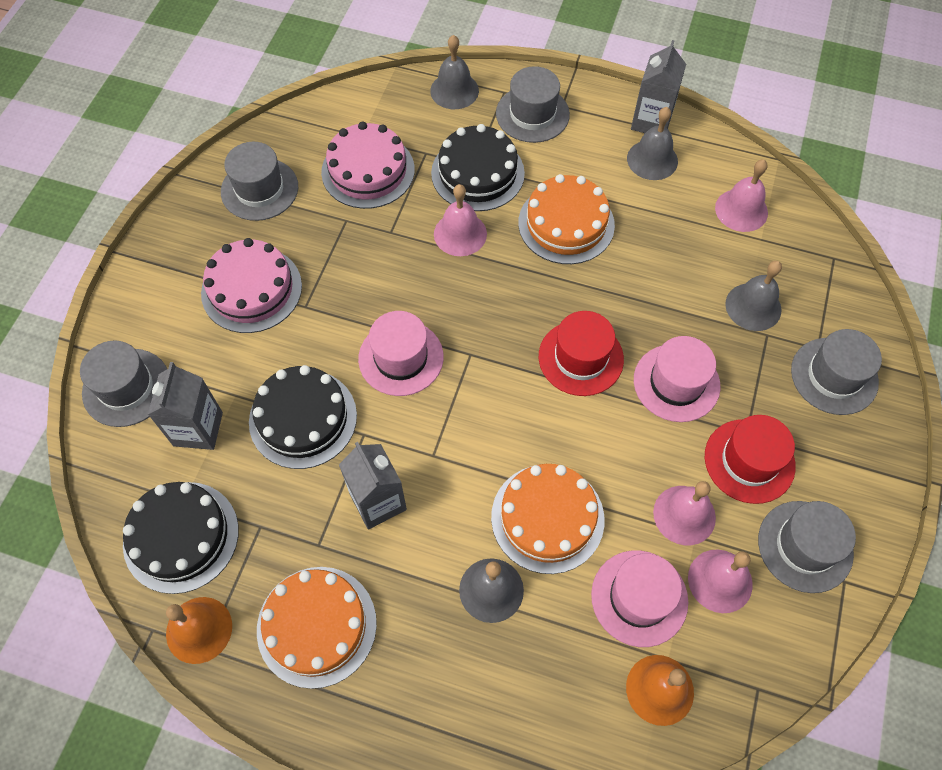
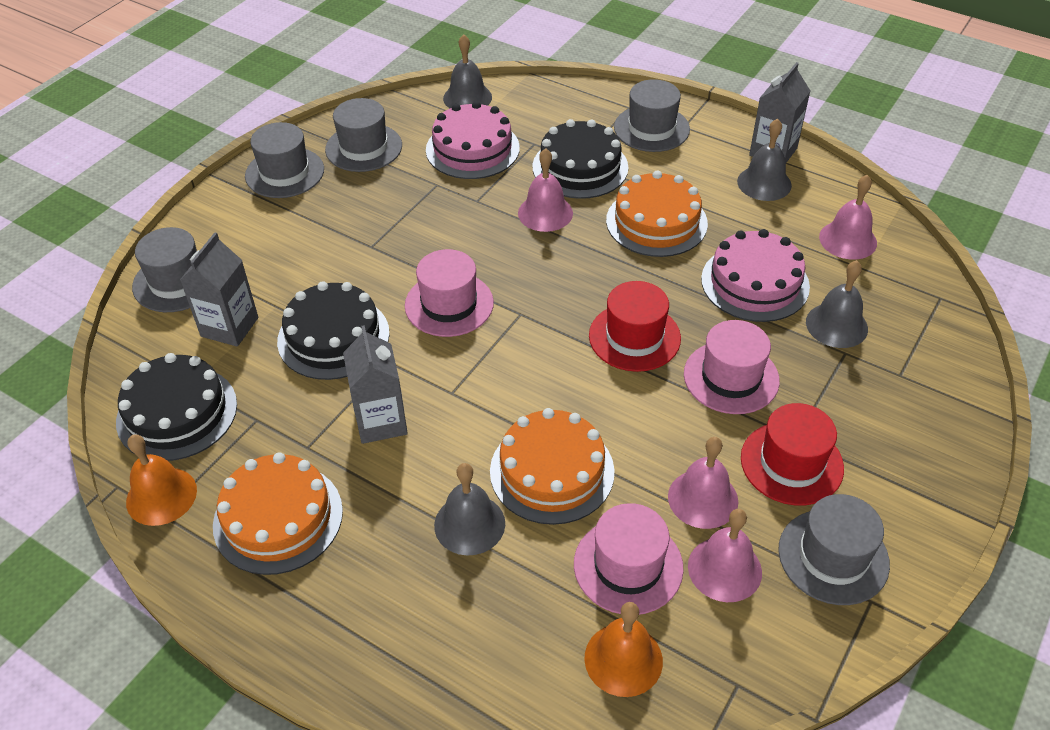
camera: 15 degrees right, 15 degrees down
(251, 289) = (325, 224): pink cake -> pink cake (755, 283)
(454, 90) = (580, 99): grey bell -> grey bell (467, 97)
(834, 376) = (911, 403): grey hat -> grey hat (284, 173)

